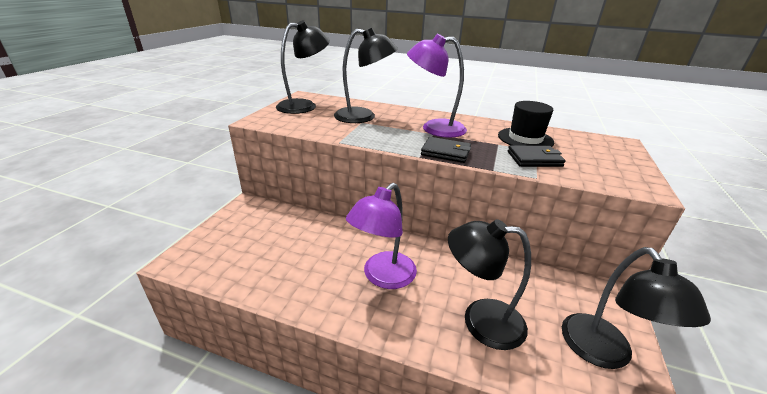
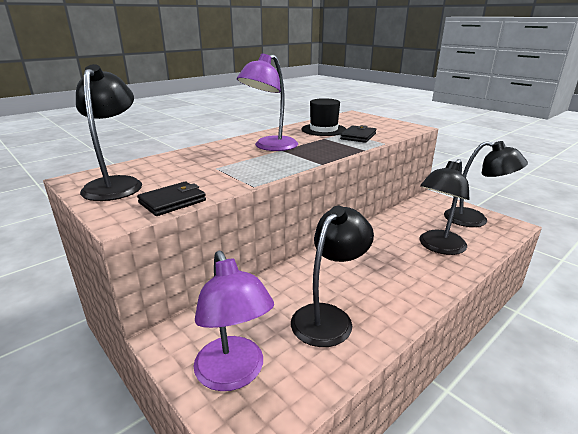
camera: 60 degrees left, 5 degrees down
(363, 117) = (202, 164): black lamp -> black lamp (328, 317)
(383, 277) = (373, 273): purple lamp -> purple lamp (234, 374)
(445, 152) = (323, 155): black wallet -> black wallet (172, 202)

